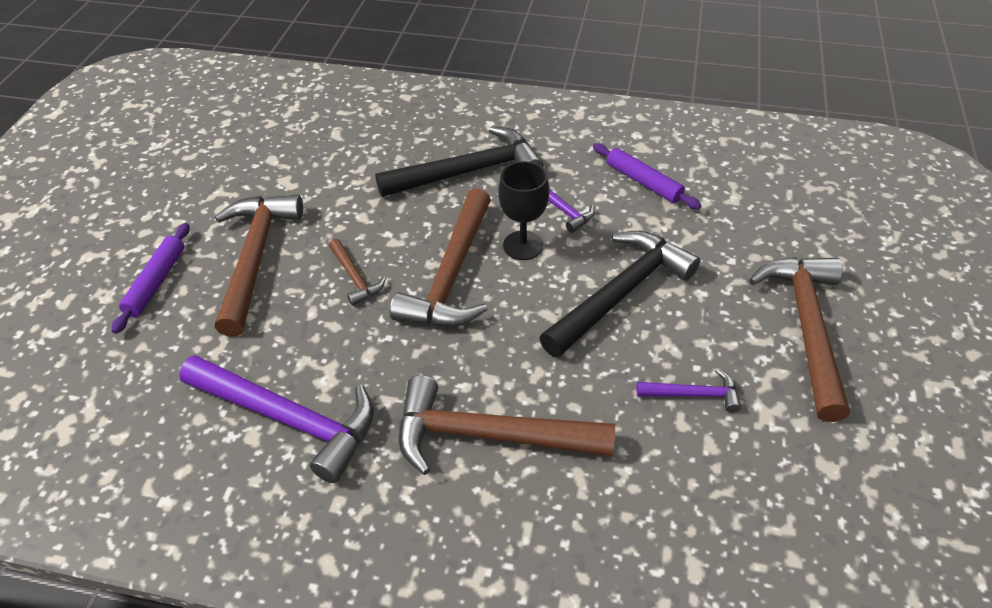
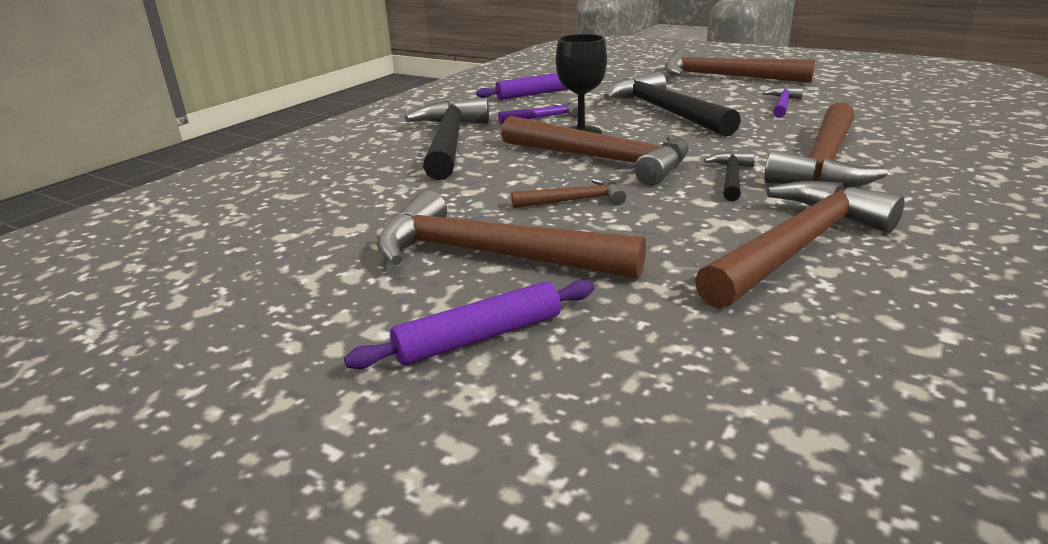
camera: 70 degrees left, 20 degrees down
(156, 282) = (479, 337): purple rolling pin -> purple rolling pin turned 60 degrees counterclockwise
(289, 419) = (797, 246): purple hammer -> brown hammer
(427, 367) = (731, 178): none -> black hammer

